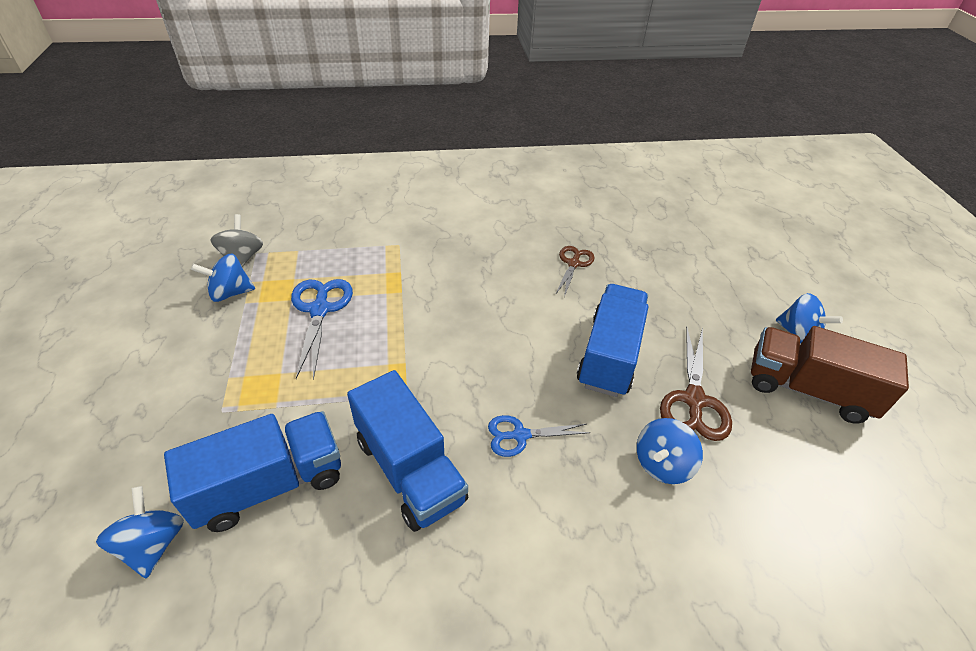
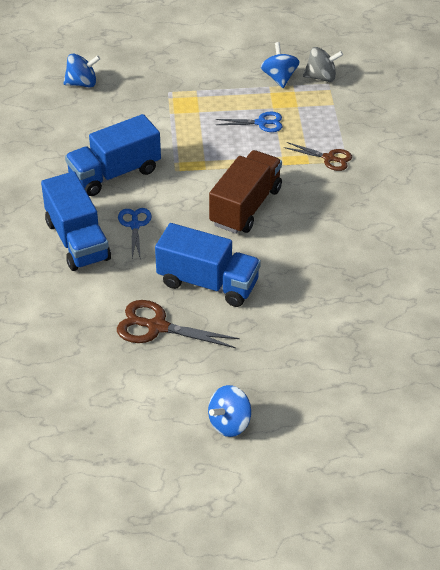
camera: 95 degrees right, 0 degrees up
(269, 484) = (112, 118): blue truck -> blue truck (77, 240)
(320, 310) = (261, 123): blue scissors -> blue scissors, size x0.65
(573, 264) = (326, 274): brown scissors -> brown scissors (329, 158)
(662, 464) = (102, 296): blue spinning top -> none
(807, 389) = (162, 407): brown truck -> brown truck (245, 207)

